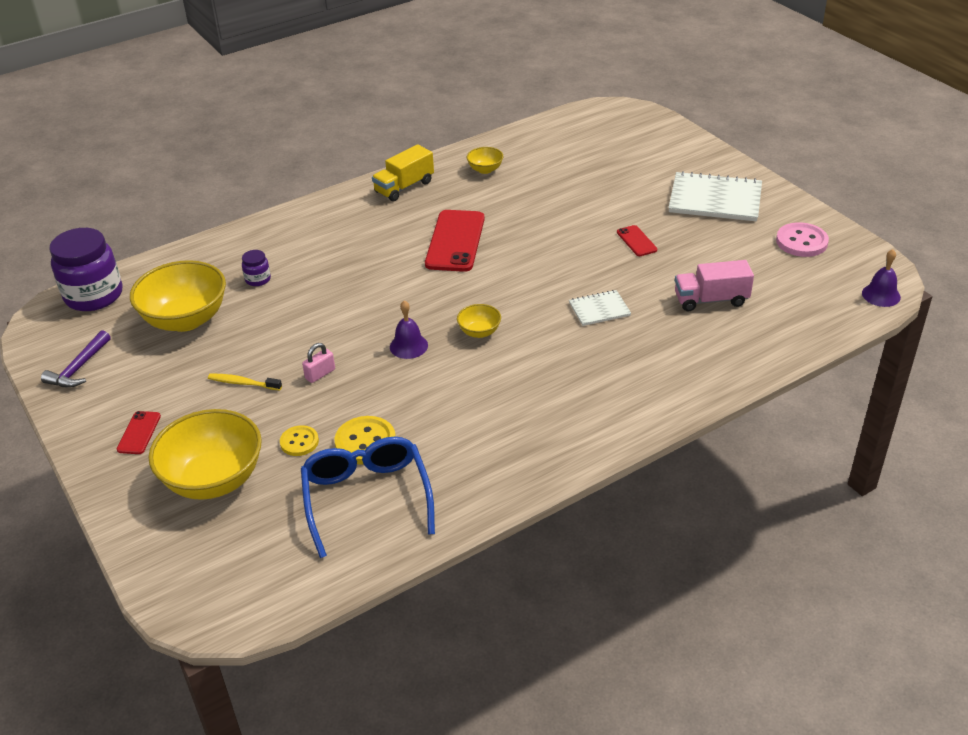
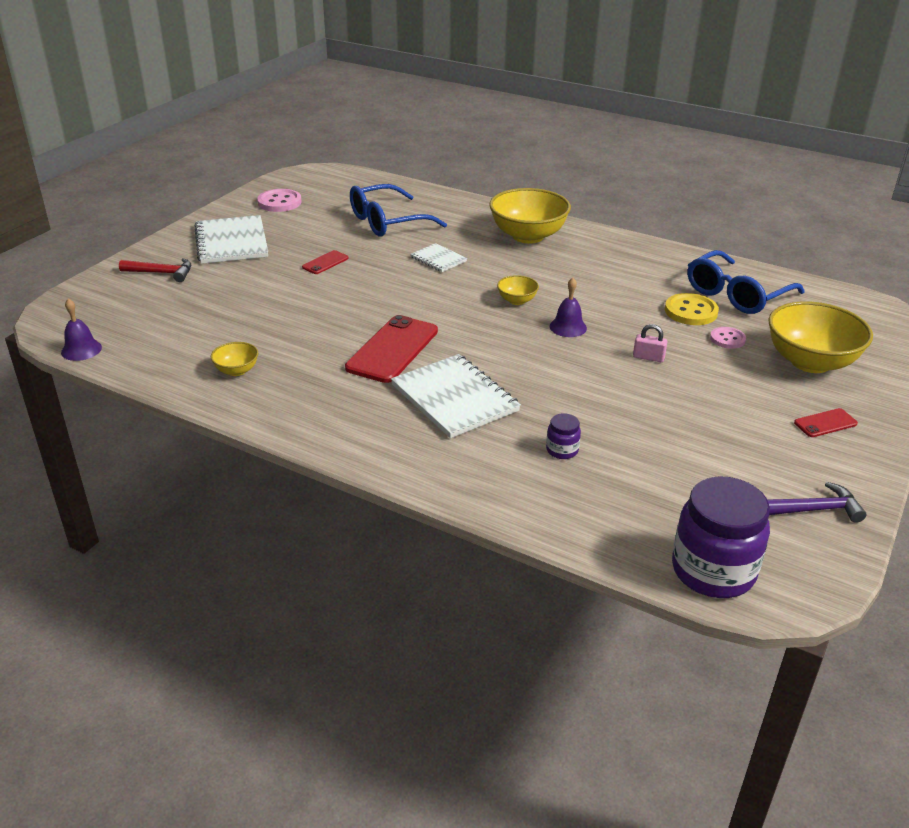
camera: 120 degrees left, 5 degrees down
(186, 319) = (670, 471): yellow bowl -> yellow bowl (528, 236)
(243, 383) = (705, 393): yellow toothbrush -> none
(299, 442) = (727, 339): yellow button -> pink button
(363, 251) = (454, 398): none -> white notebook
(404, 187) = (307, 414): yellow truck -> none
(455, 241) = (393, 349): red phone -> red phone turned 45 degrees counterclockwise
(671, 158) = (161, 273): none -> red hammer
(711, 300) = (387, 222): pink truck -> blue glasses
(881, 295) = (332, 172): purple bell -> purple bell (81, 350)

